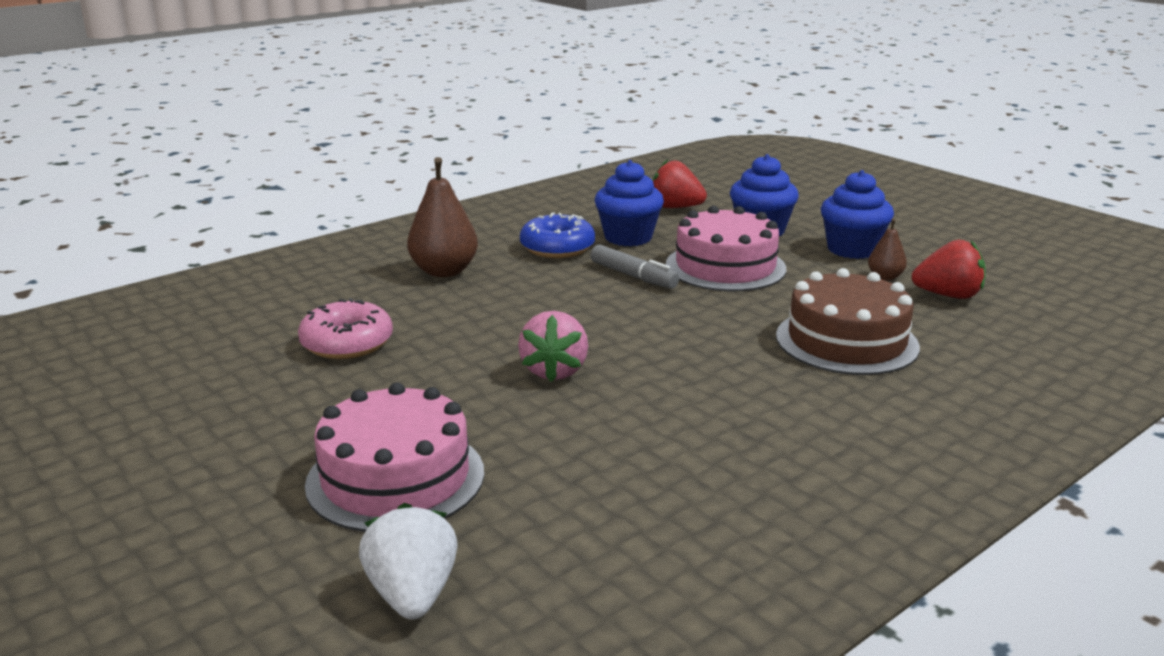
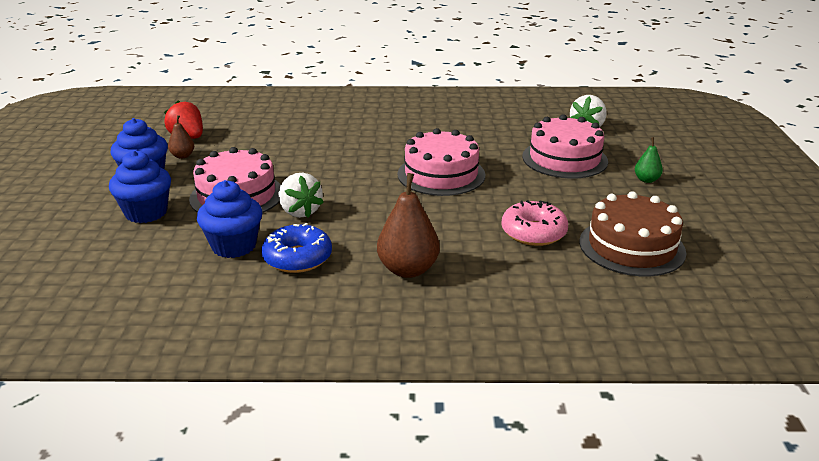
camera: 140 degrees left, 5 degrees up
(216, 489) = (646, 180): none -> green pear
(554, 371) = (441, 174): pink strawberry -> pink cake
(633, 276) = (300, 211): grey marker -> white strawberry
(675, 207) = (133, 263): red strawberry -> none
(846, 341) = (288, 138): brown cake -> brown cake (631, 247)

